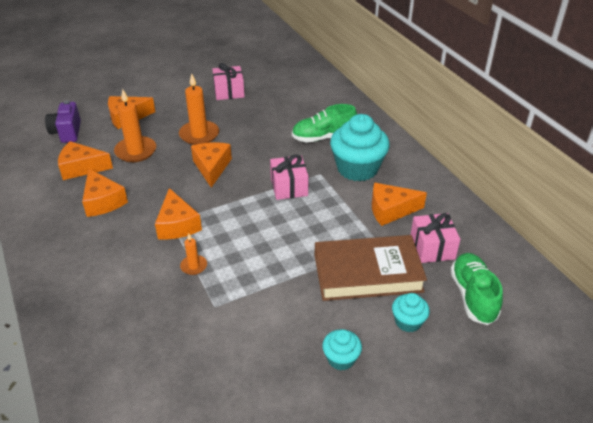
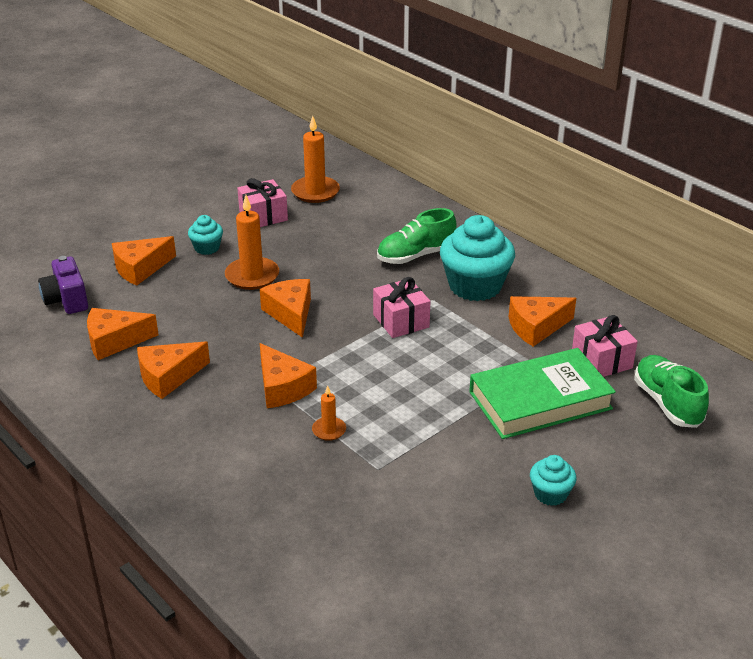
camera: 15 degrees left, 5 degrees down
(103, 201) = (168, 377): orange cheese -> orange cheese turned 105 degrees clockwise
(136, 151) = (177, 309): orange candle -> orange candle (315, 192)
(367, 273) = (540, 400): brown book -> green book
(408, 322) = (608, 442): turquoise cupcake -> turquoise cupcake (207, 248)

